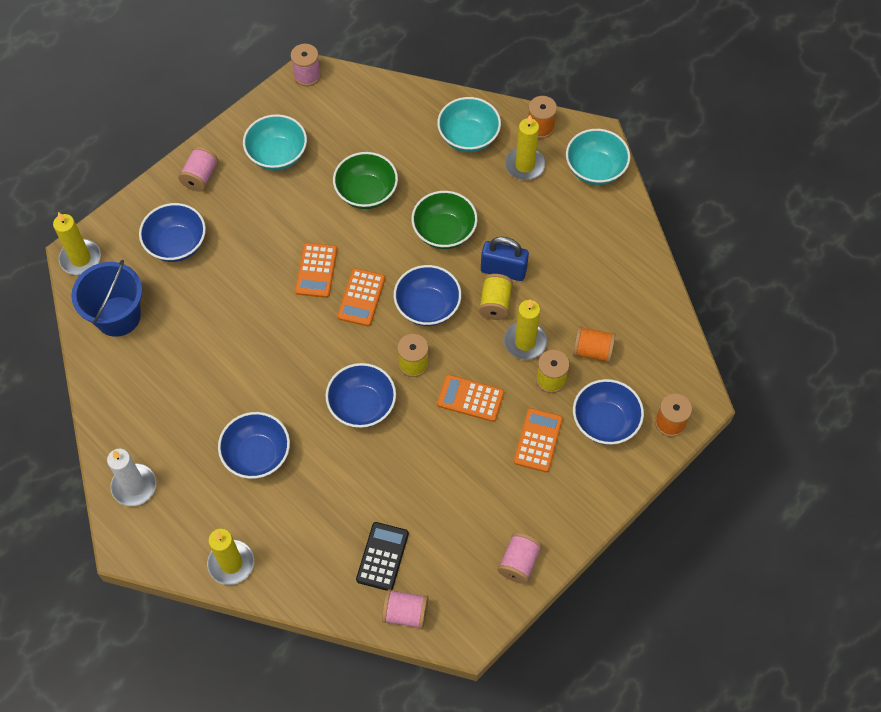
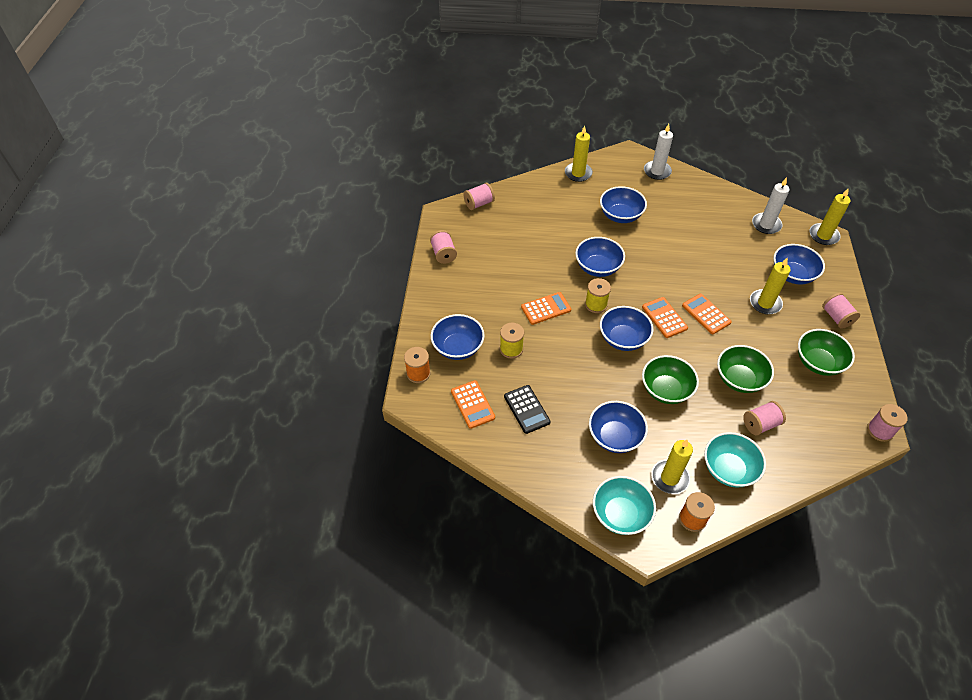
camera: 140 degrees right, 10 degrees down
(118, 316) = (766, 225): blue bucket -> white candle
(277, 155) = (818, 362): turquoise bowl -> green bowl
(382, 556) = (513, 216): black calculator -> black calculator (526, 409)
(397, 148) = (760, 424): none -> pink spool
(495, 304) = (587, 368): yellow spool -> none
(503, 270) = (604, 392): blue padlock -> none
(525, 342) = (547, 359): yellow candle -> yellow candle (765, 303)
(536, 227) = (615, 437): none -> blue bowl
(538, 440) = (487, 313): orange calculator -> orange calculator (472, 404)
(592, 351) = (502, 382): orange spool -> none

